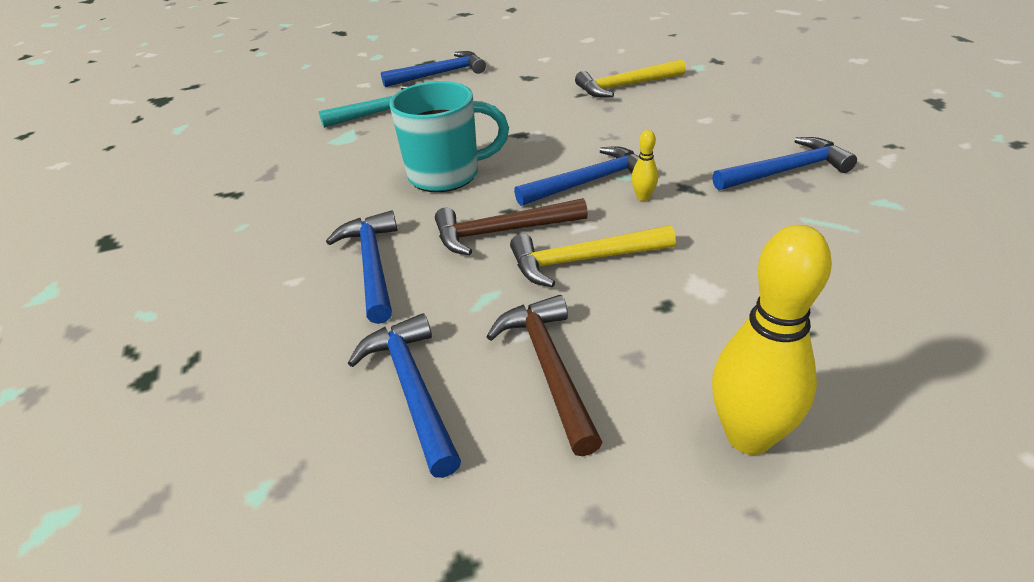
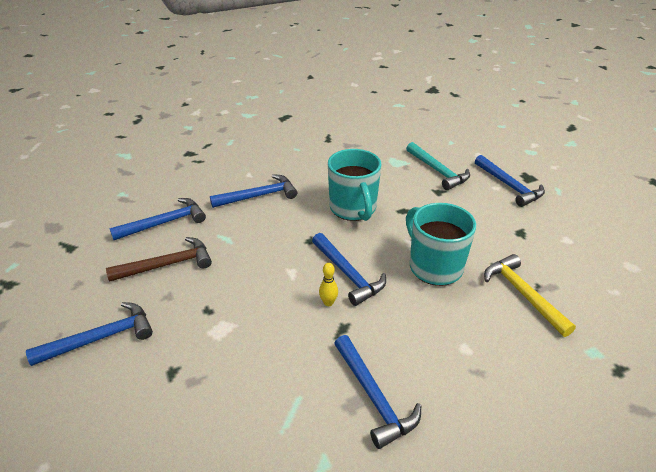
camera: 80 degrees right, 0 degrees up
(502, 232) = (287, 238): brown hammer -> none
(579, 126) = (434, 266): none -> turquoise mug
(582, 260) = (255, 274): yellow hammer -> none
(748, 436) = (101, 338): yellow bowling pin -> blue hammer

